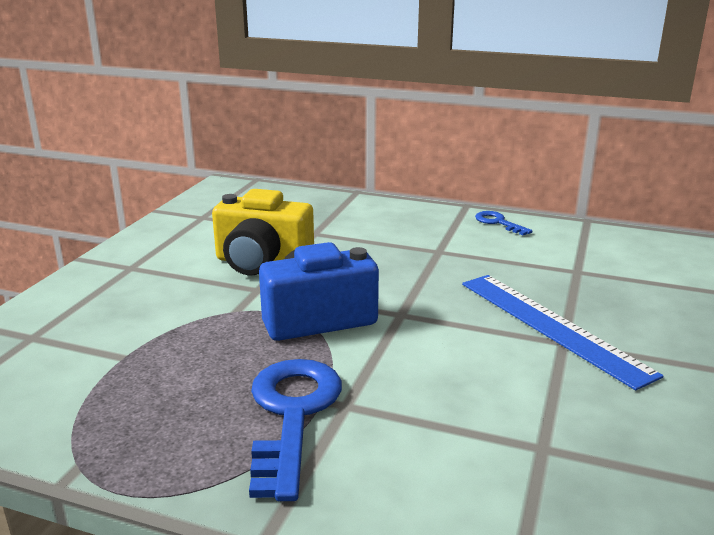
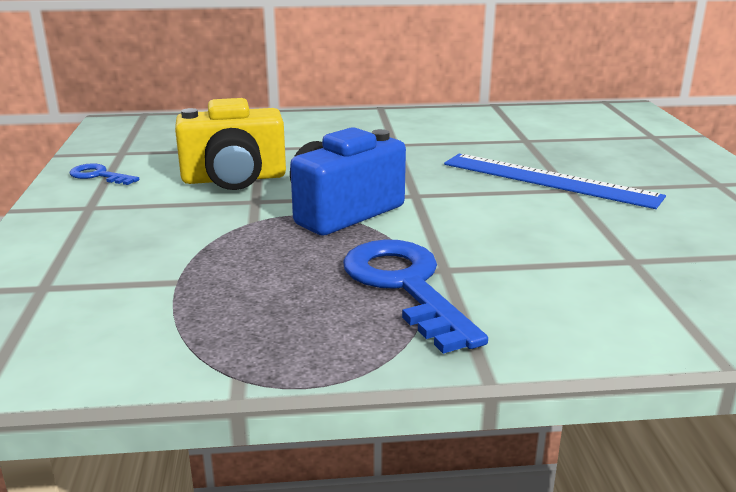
camera: 25 degrees left, 0 degrees up
(498, 223) = (423, 116): blue key -> blue key (99, 175)

